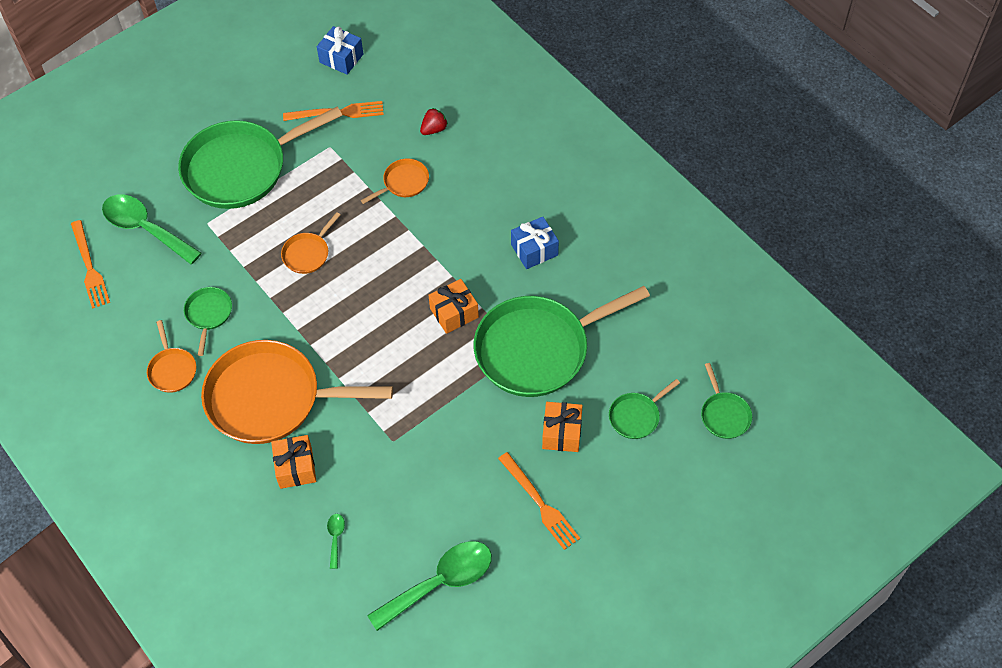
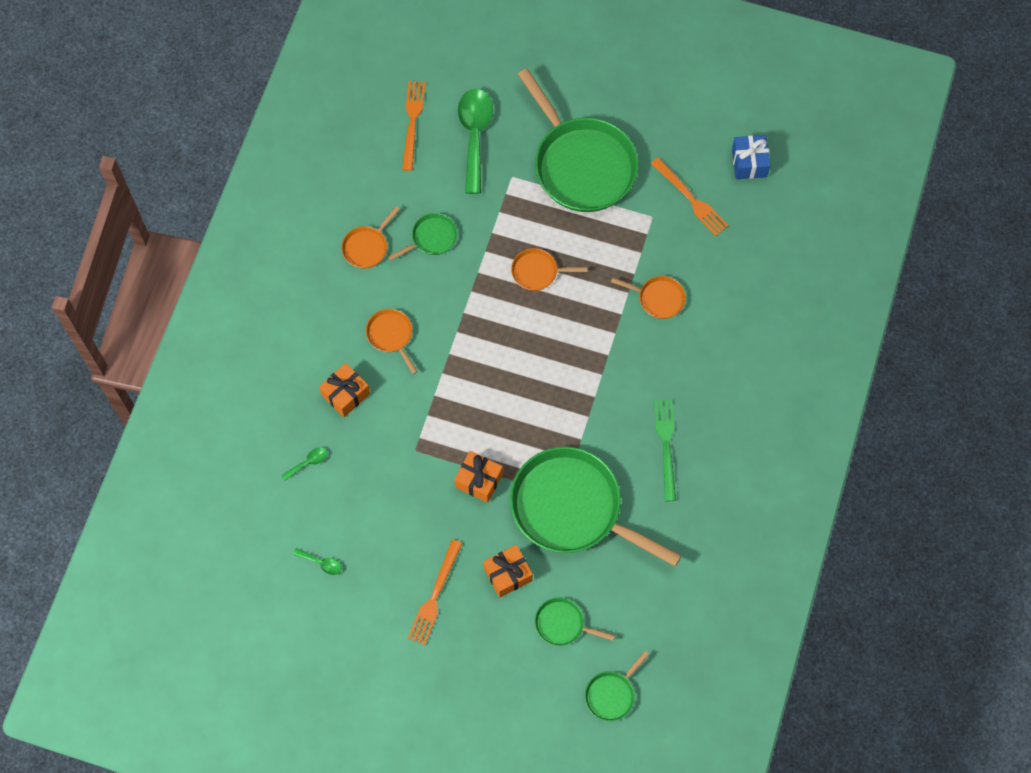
camera: 55 degrees right, 10 degrees up
(89, 267) = (412, 122): orange fork -> orange fork turned 150 degrees clockwise
(241, 168) = (581, 164): green pan -> green pan turned 150 degrees counterclockwise
(271, 398) = (391, 335): orange pan -> orange pan, size x0.44
(434, 129) = (730, 286): red strawberry -> none
(440, 582) = (322, 563): green spoon -> green spoon, size x0.42
(454, 313) = (560, 421): orange gift -> orange gift (479, 480)
(534, 250) = (666, 445): blue gift -> green fork

